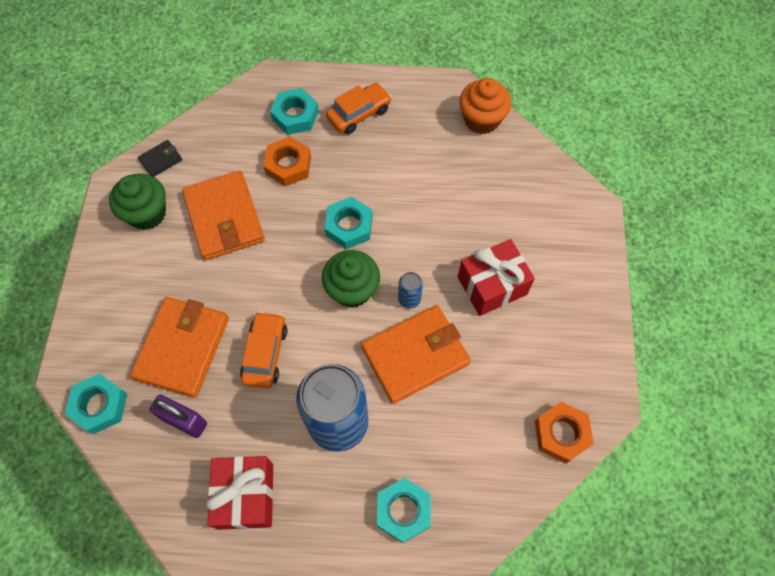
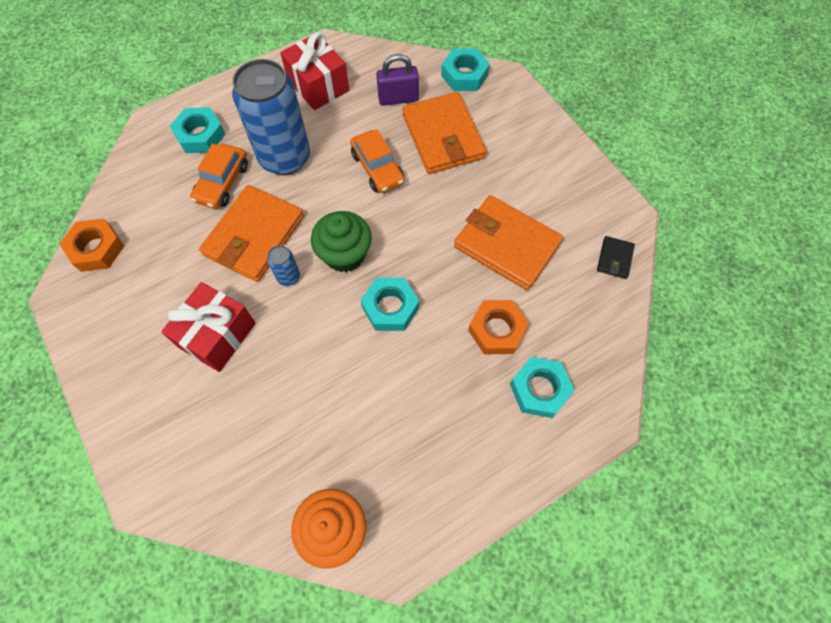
camera: 145 degrees right, 0 degrees up
(147, 213) = (573, 208): green cupcake -> none
(359, 114) = (476, 438): orange car -> orange car (222, 183)

